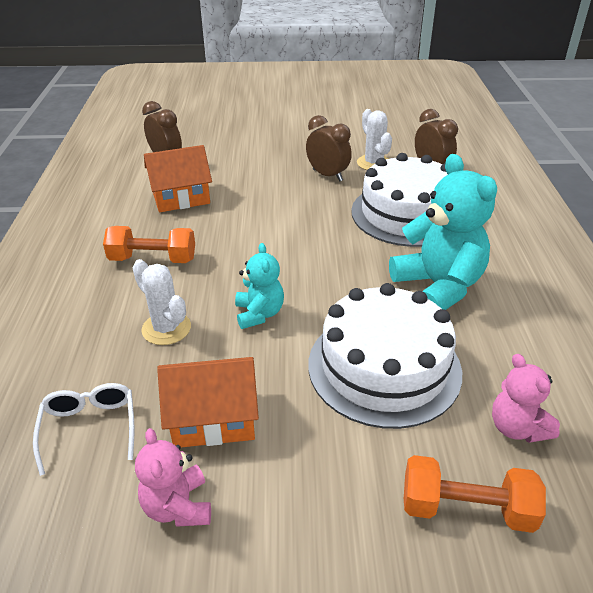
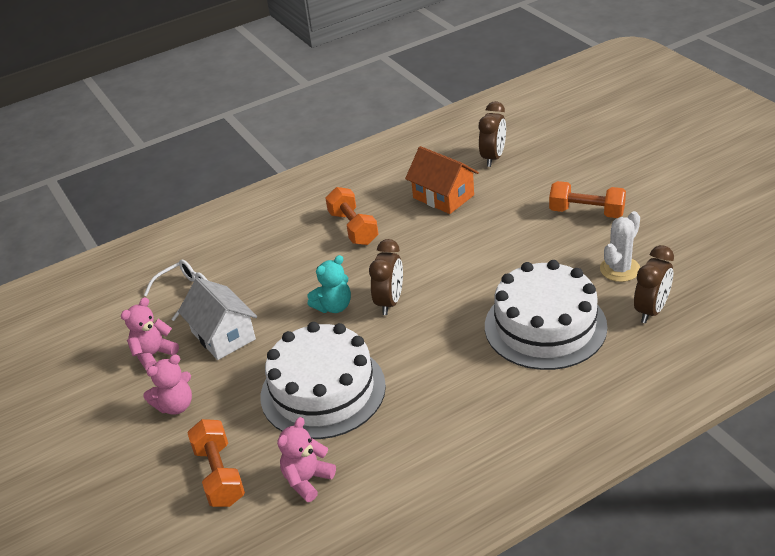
camera: 65 degrees right, 0 degrees up
(166, 328) = (286, 274): white cactus -> none
(213, 418) = (223, 335): orange house -> white house
(292, 151) = (586, 212): none -> orange dumbbell
(304, 515) = (175, 406): none -> pink teddy bear
(327, 175) = (564, 252): brown clock -> brown clock (390, 302)
(438, 287) = (445, 385): turquoise teddy bear -> none

